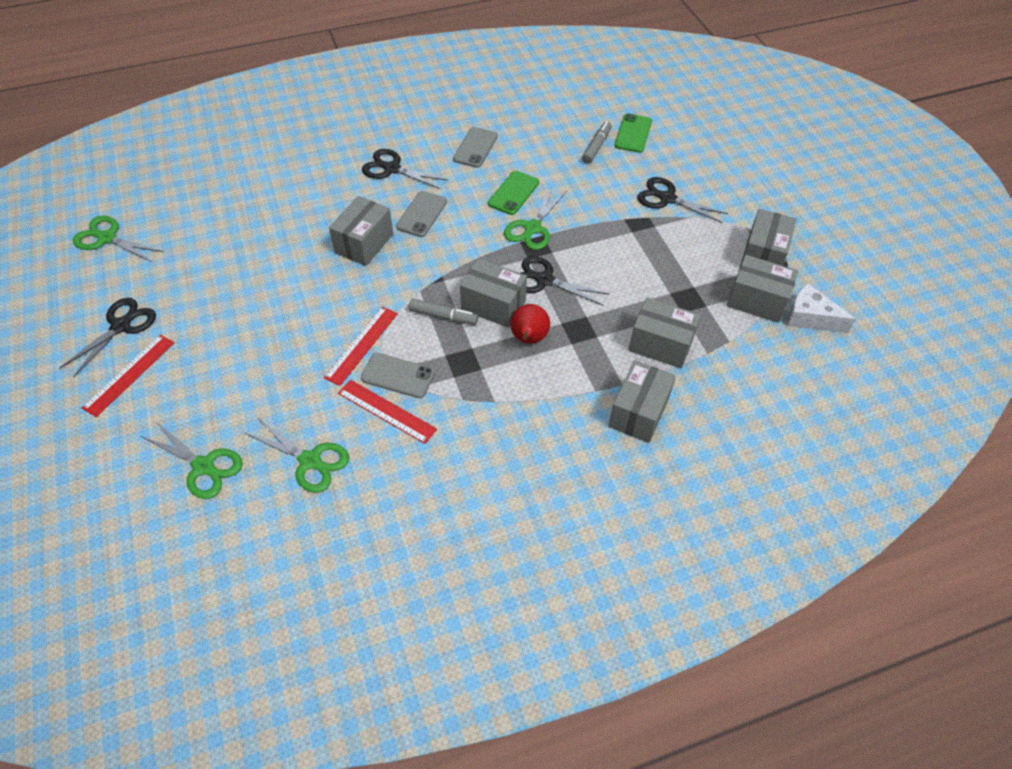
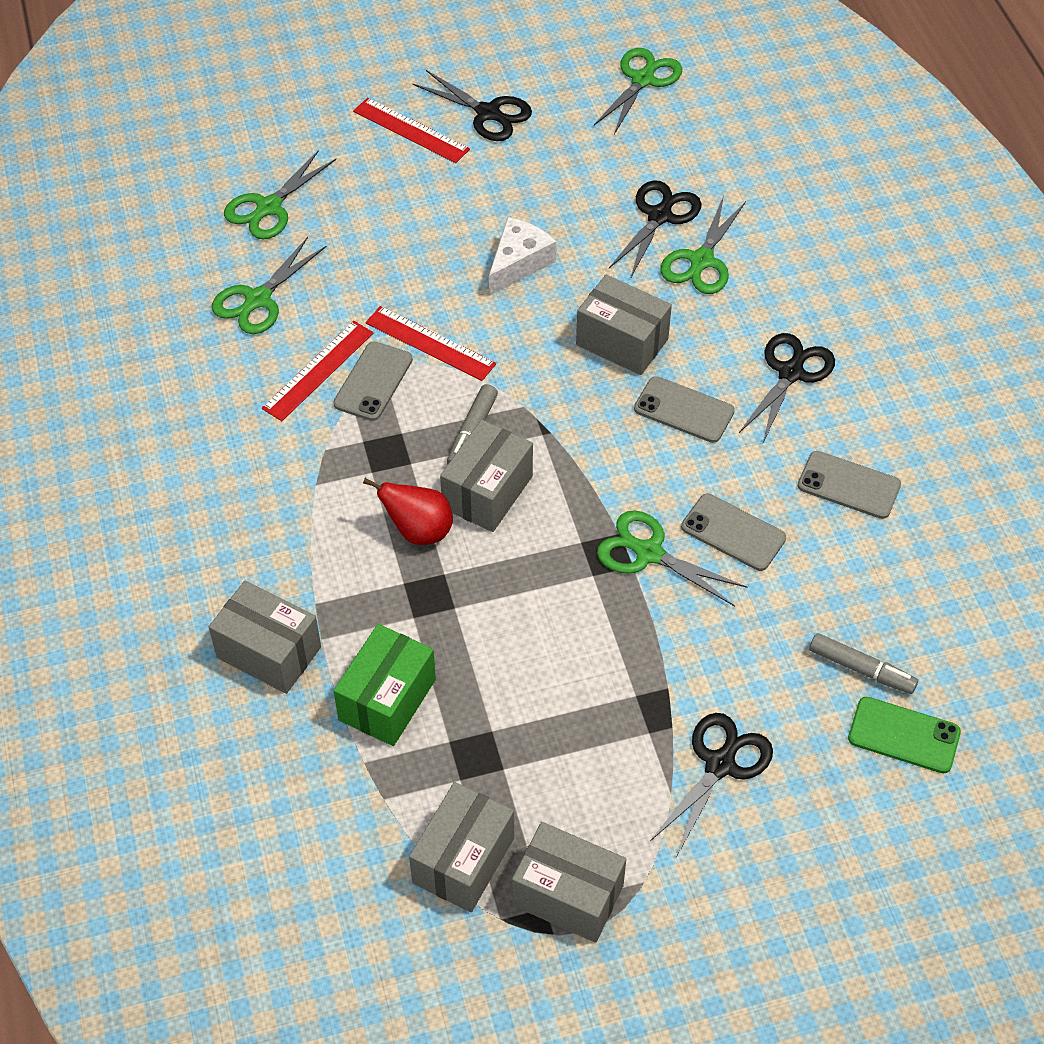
camera: 95 degrees right, 0 degrees up
(294, 207) = (701, 261): none -> green scissors
(513, 193) = (733, 532): green phone -> grey phone
(544, 280) = (533, 560): black scissors -> black scissors (659, 216)
(660, 345) = (387, 700): grey box -> green box
(810, 317) = (418, 937): white cheese -> white cheese (518, 263)

